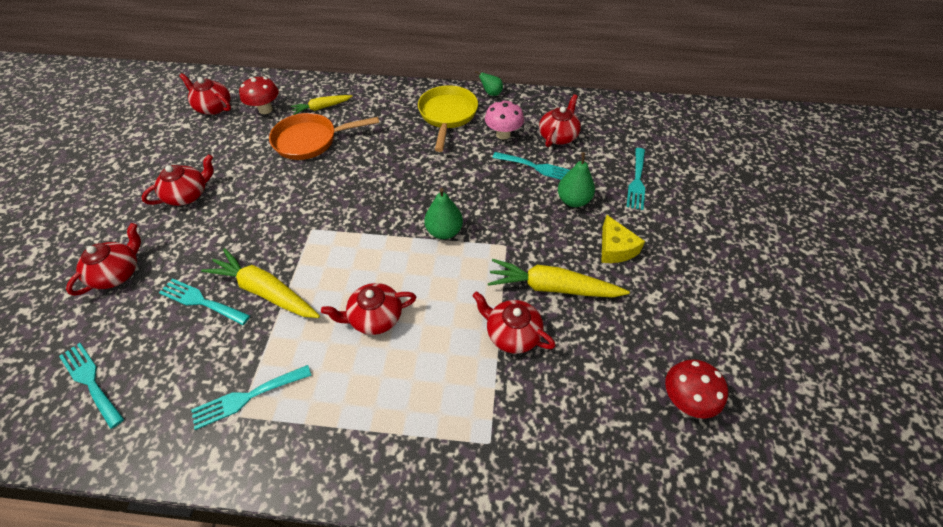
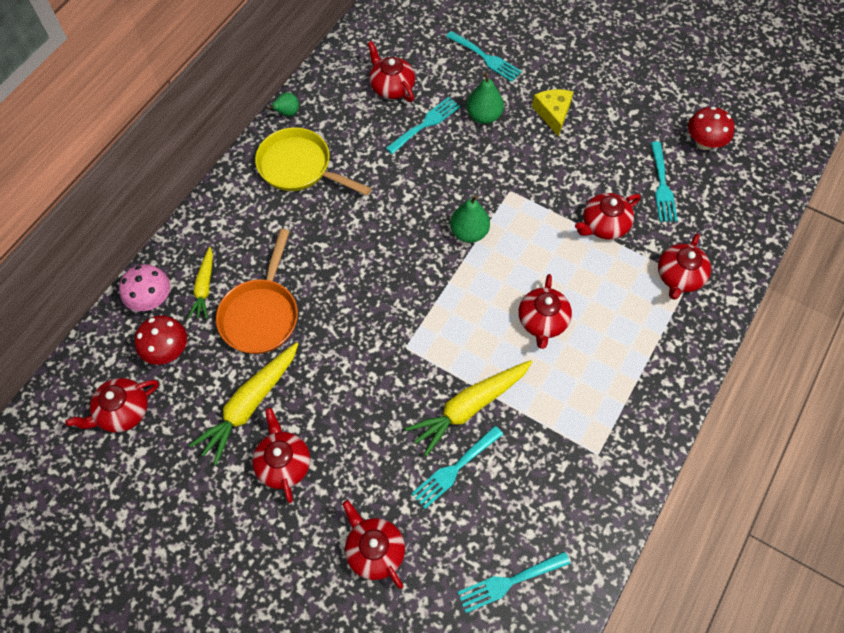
camera: 65 degrees left, 10 degrees up
(247, 397) = (582, 444): turquoise fork -> turquoise fork (662, 186)
(486, 429) = (679, 277): none -> red teapot
(503, 134) = (361, 130): pink mushroom -> pink mushroom (152, 300)
(552, 287) = (572, 177): yellow carrot -> yellow carrot (250, 405)
(615, 248) = (553, 113): yellow cheese -> yellow cheese turned 105 degrees counterclockwise

